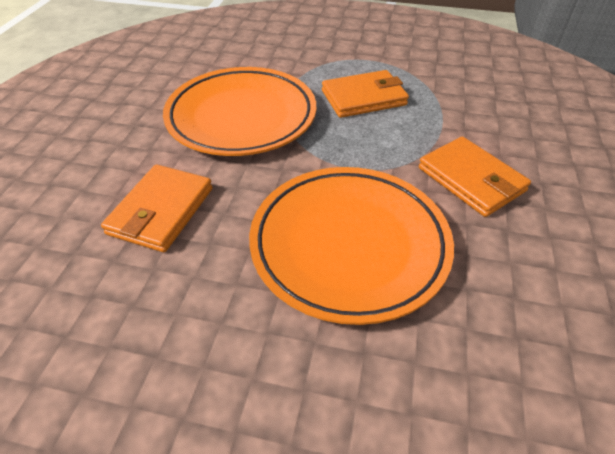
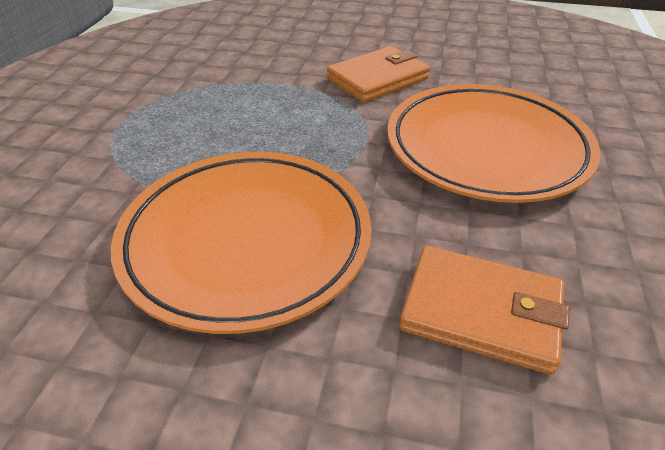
camera: 90 degrees left, 5 degrees down
(364, 98) = (221, 128): orange wallet -> none

